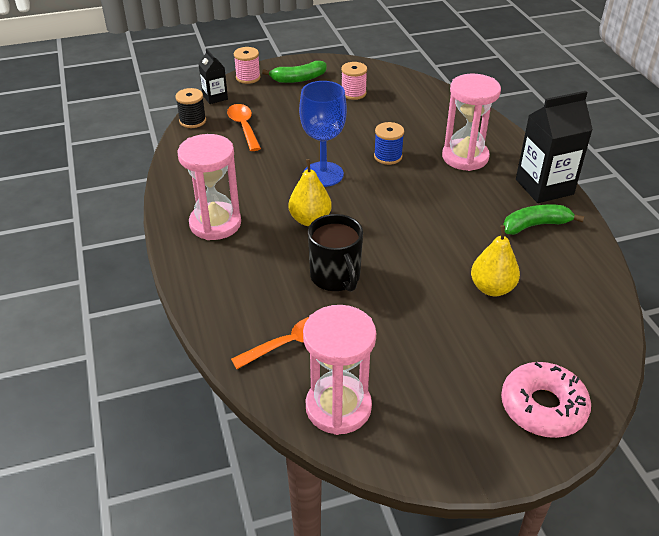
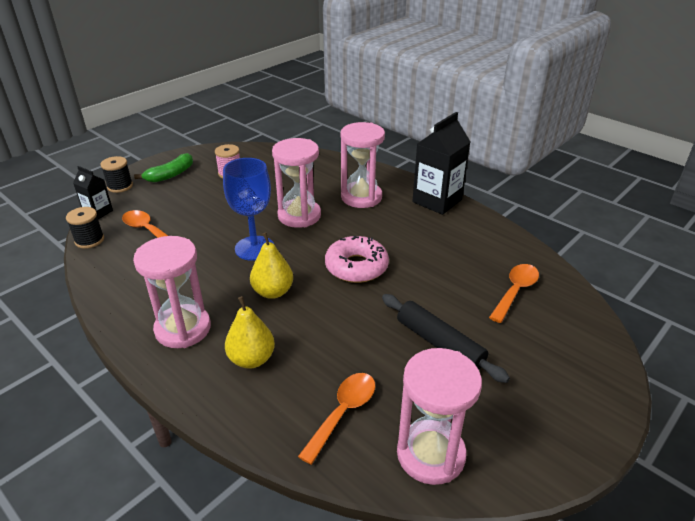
camera: 30 degrees left, 5 degrees down
(248, 78) = (120, 186): pink spool -> black spool
(335, 277) = (334, 334): black mug -> none
(388, 156) = (299, 216): blue spool -> pink hourglass
(424, 324) = (439, 344): none -> black rolling pin
(492, 288) = (465, 292): yellow pear -> yellow pear (252, 359)
(535, 225) = (455, 232): green banana -> none
(543, 407) = (580, 373): pink donut -> pink donut (356, 267)
(547, 307) = (515, 291): none -> orange spoon

